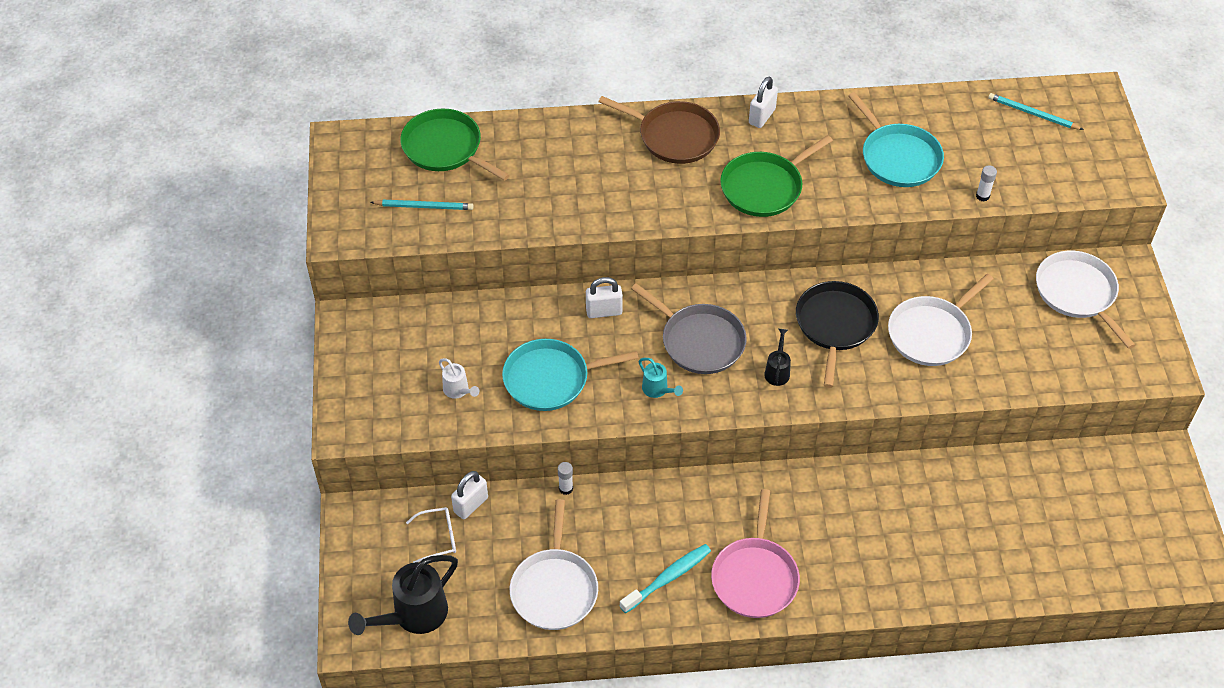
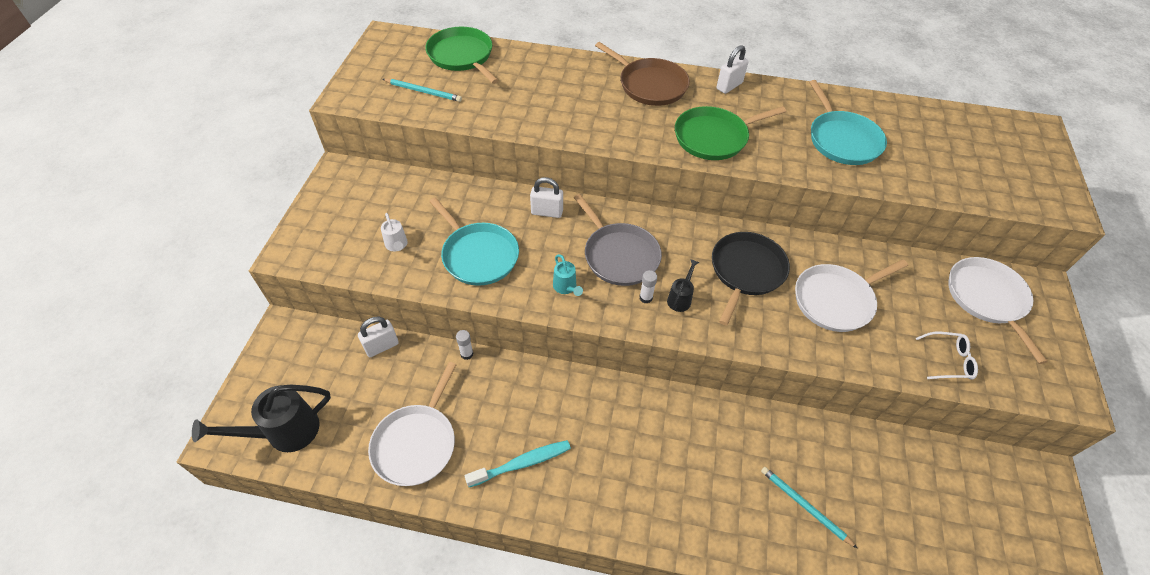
camera: 15 degrees right, 0 degrees up
(438, 538) = (341, 367): white glasses -> white glasses (948, 360)
(551, 379) = (478, 255): turquoise pan -> turquoise pan turned 135 degrees counterclockwise
(755, 577) = (603, 486): pink pan -> none
(982, 196) = (916, 187): white glue stick -> white glue stick (645, 298)
(1032, 114) = (976, 132): turquoise pencil -> turquoise pencil (804, 506)

